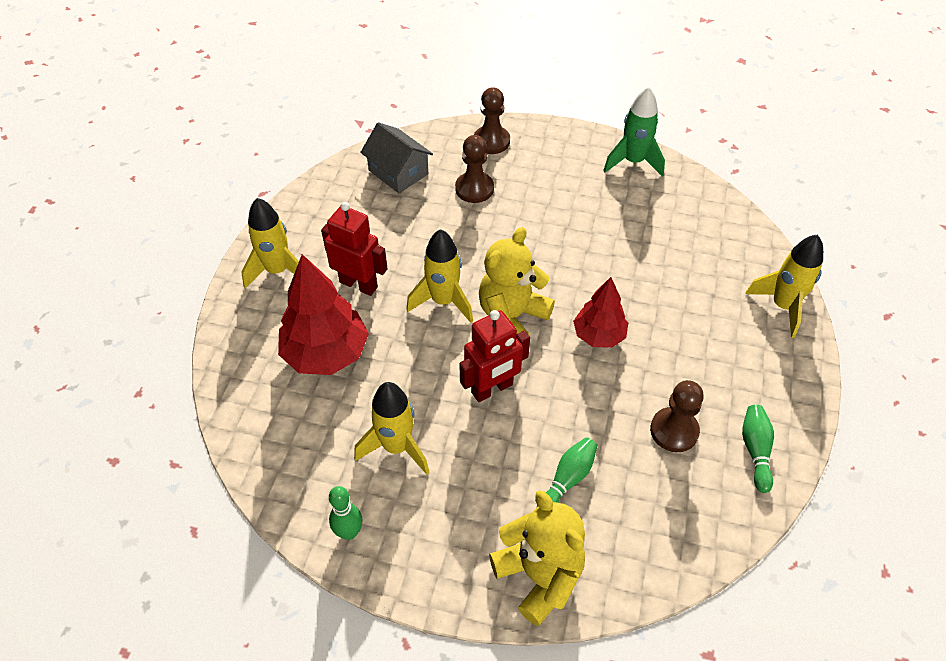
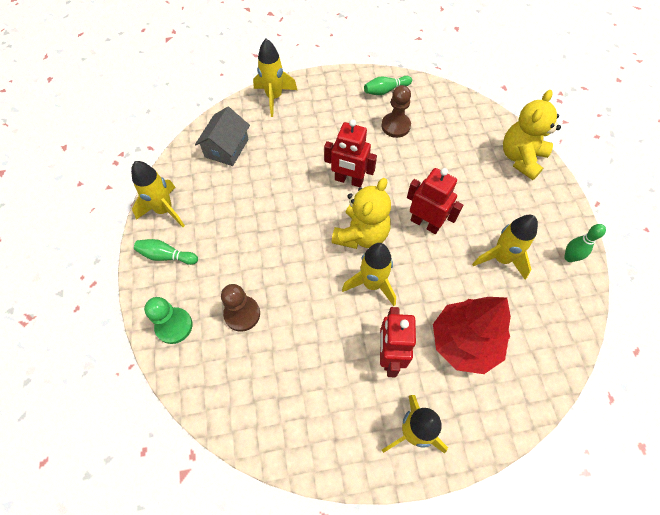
camera: 115 degrees left, 10 degrees up
(398, 172) = (246, 390): grey house -> grey house (226, 148)
(491, 141) = (174, 326): brown pawn -> green pawn
(512, 317) = (361, 234): yellow teddy bear -> yellow teddy bear turned 75 degrees counterclockwise
(567, 479) = (459, 164): green bowling pin -> green bowling pin (166, 256)
(599, 335) = (349, 180): red tree -> red robot
(633, 162) = (164, 210): green rocket -> yellow rocket

